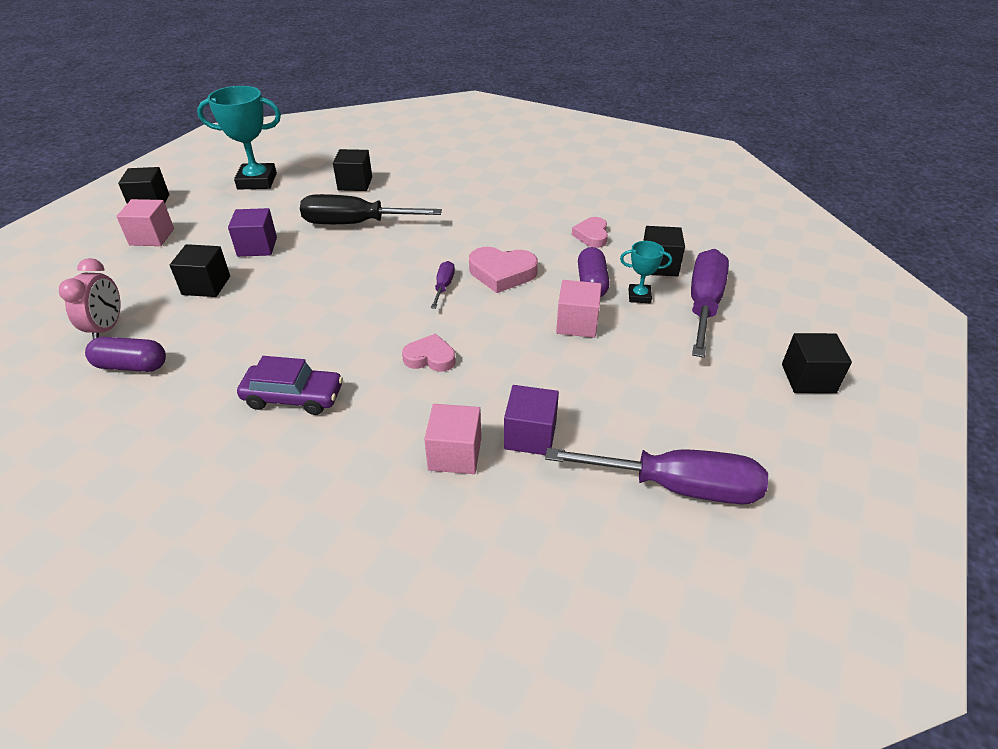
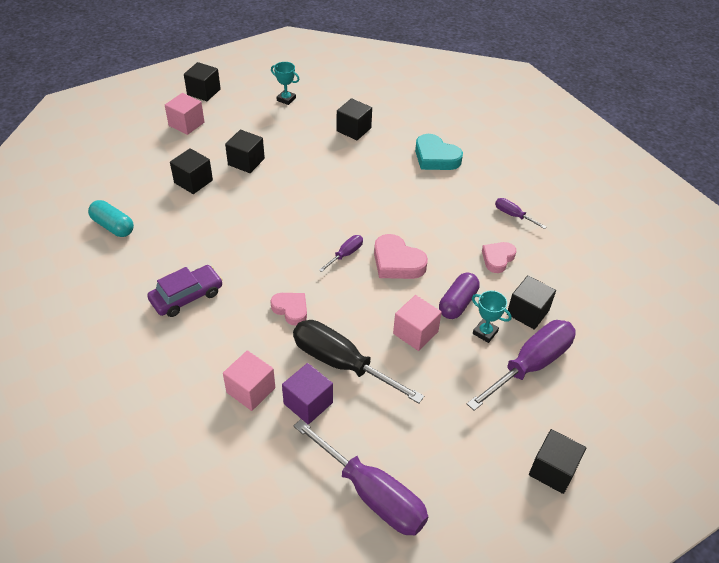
camera: 30 degrees right, 5 degrees up
(107, 328) = (117, 190): pink clock -> none
(132, 366) = (113, 226): purple capsule -> turquoise capsule
(257, 181) = (286, 99): turquoise trophy -> turquoise trophy, size x0.52
(257, 247) = (246, 162): purple cube -> black cube
(293, 397) = (187, 296): purple car -> purple car turned 75 degrees counterclockwise
(355, 224) = (326, 169): black screwdriver -> black screwdriver (341, 363)
(458, 180) = (435, 157): none -> turquoise heart
(572, 199) = (513, 215): none -> purple screwdriver

